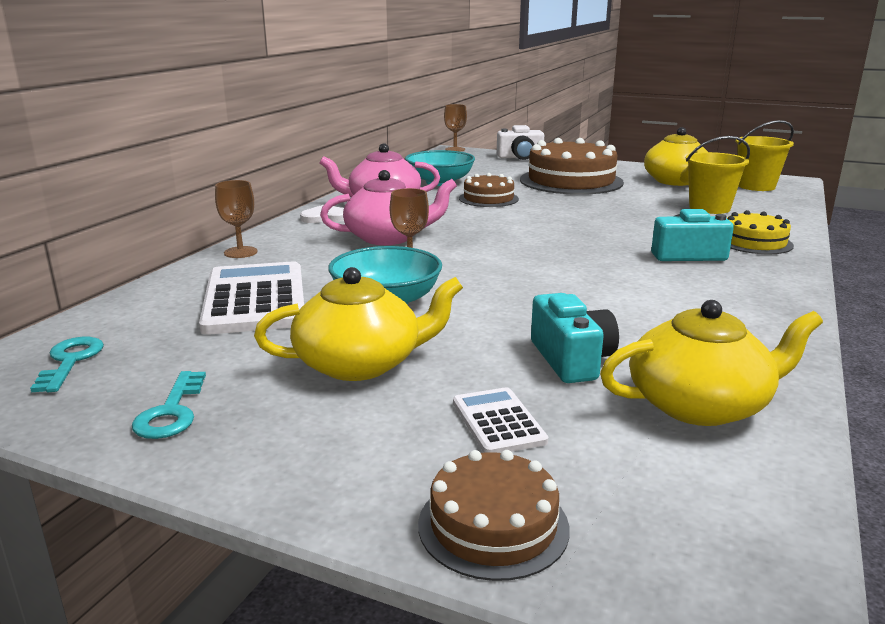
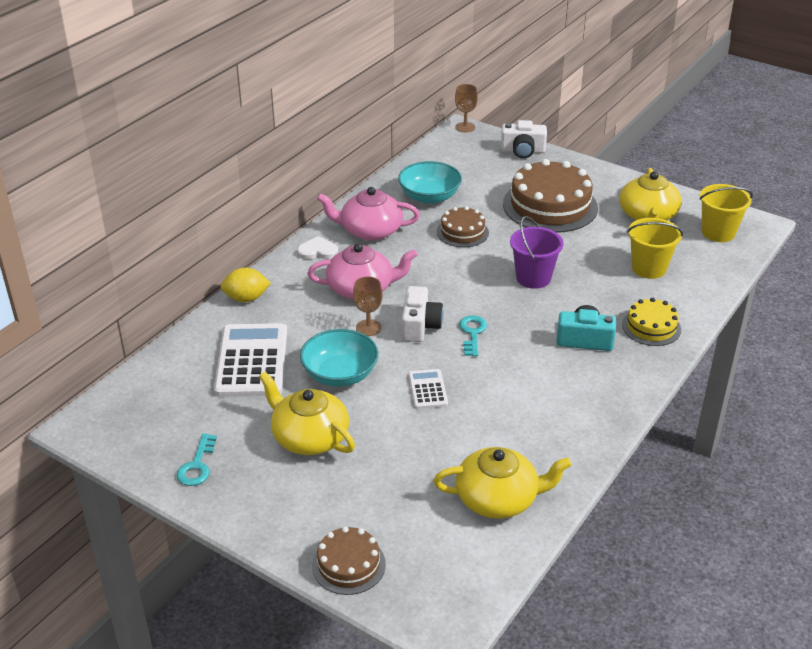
camera: 10 degrees right, 15 degrees up
(70, 361) = (137, 413): turquoise key -> turquoise key (472, 333)
(240, 252) = (246, 298): brown goblet -> yellow lemon
(360, 363) = (309, 437): yellow teapot -> yellow teapot turned 135 degrees counterclockwise
(476, 258) = (420, 326): none -> white camera
(498, 422) = (375, 497): white calculator -> white calculator (427, 389)
(571, 359) = (440, 449): turquoise camera -> none
(589, 220) = (533, 278): none -> purple bucket

